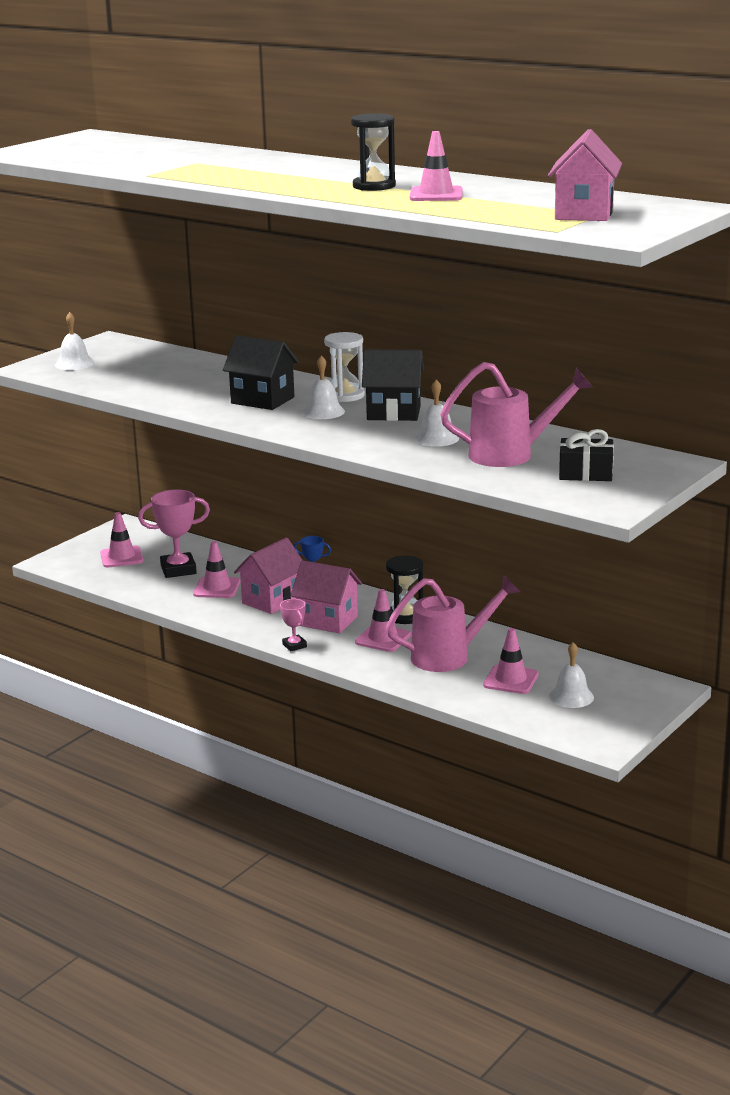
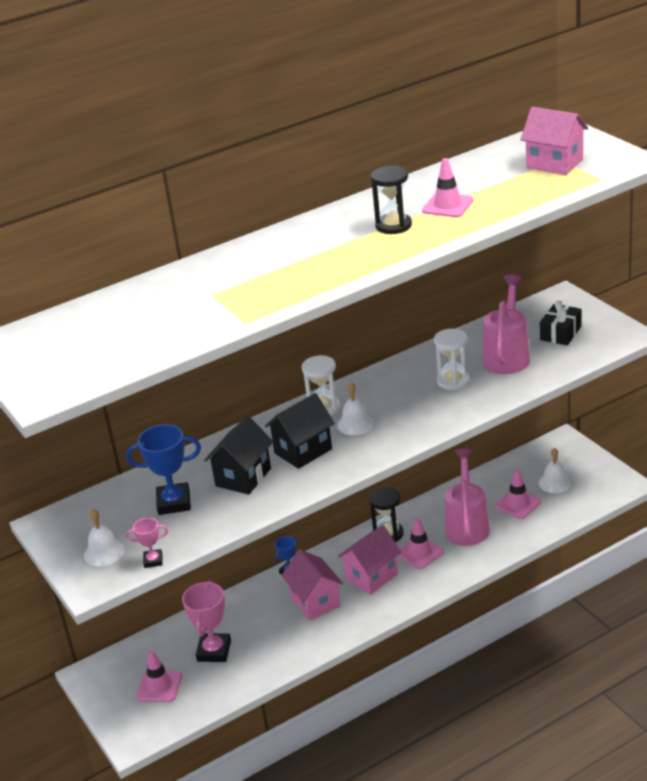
camera: 65 degrees left, 10 degrees up
(156, 372) = (174, 502): none -> blue trophy
(217, 588) = (269, 631): pink traffic cone -> none
(294, 645) = (405, 602): pink trophy -> pink trophy (153, 561)
(394, 413) = (382, 391): black house -> black house (243, 477)
(436, 438) = (453, 381): white bell -> white hourglass

